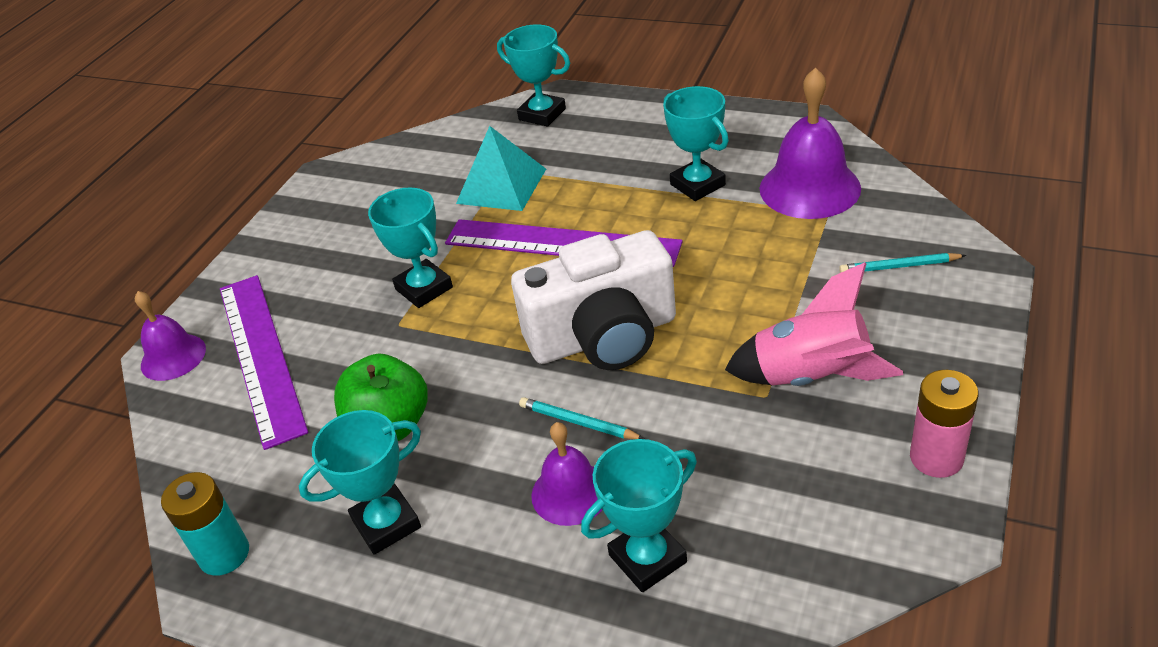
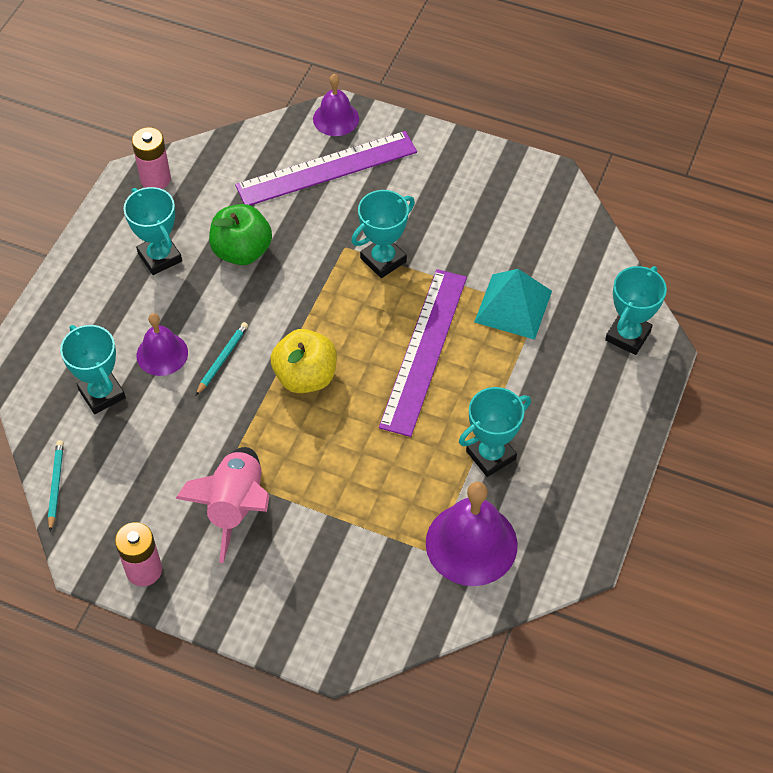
camera: 85 degrees right, 15 degrees up
(224, 554) = (155, 179): turquoise battery -> pink battery
(604, 336) = (305, 377): white camera -> yellow apple
(898, 266) = (350, 592): turquoise pencil -> turquoise pencil (56, 485)

